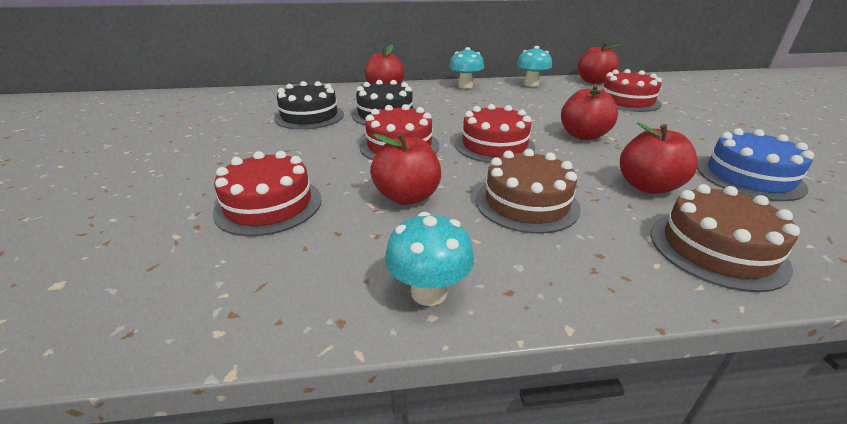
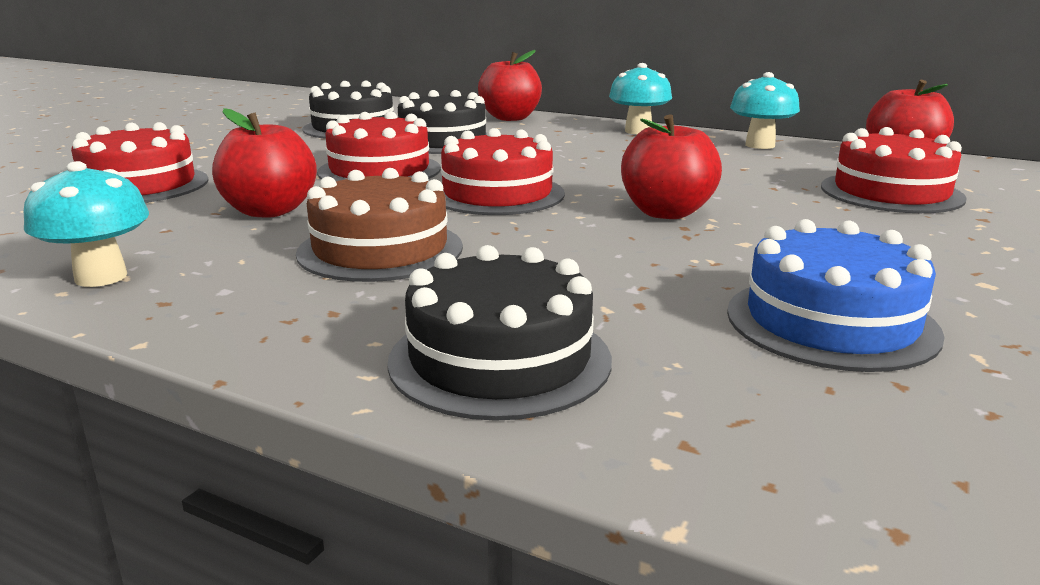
camera: 35 degrees right, 10 degrees down
(648, 186) = (597, 282): red apple -> none
(716, 249) = (500, 359): brown cake -> black cake

